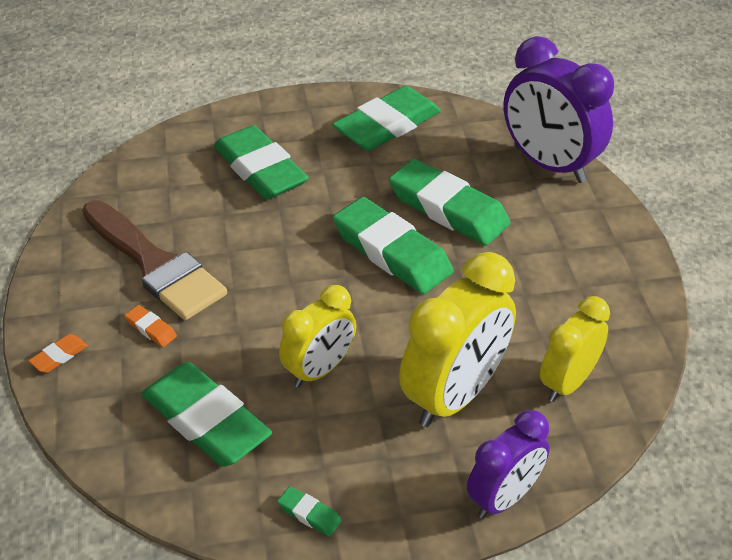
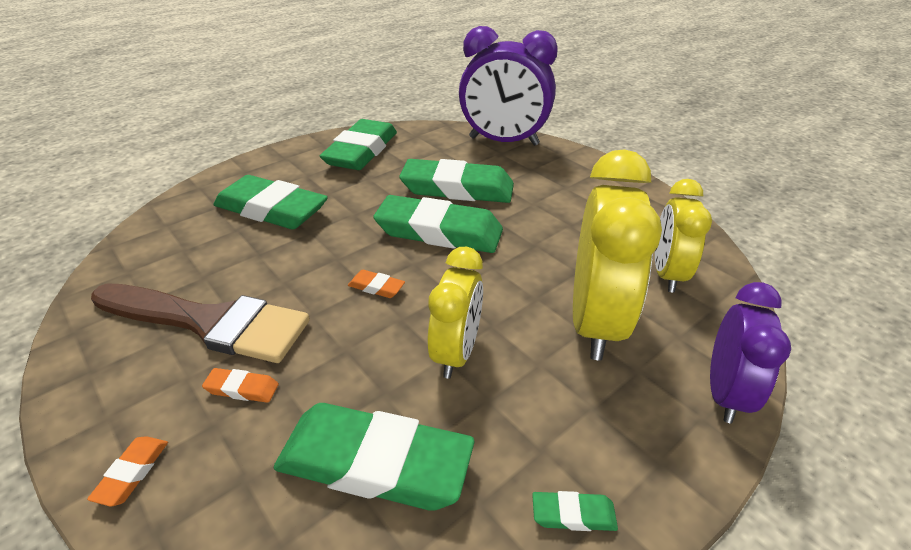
camera: 30 degrees left, 5 degrees down
(298, 286) = (376, 287): none -> orange eraser

